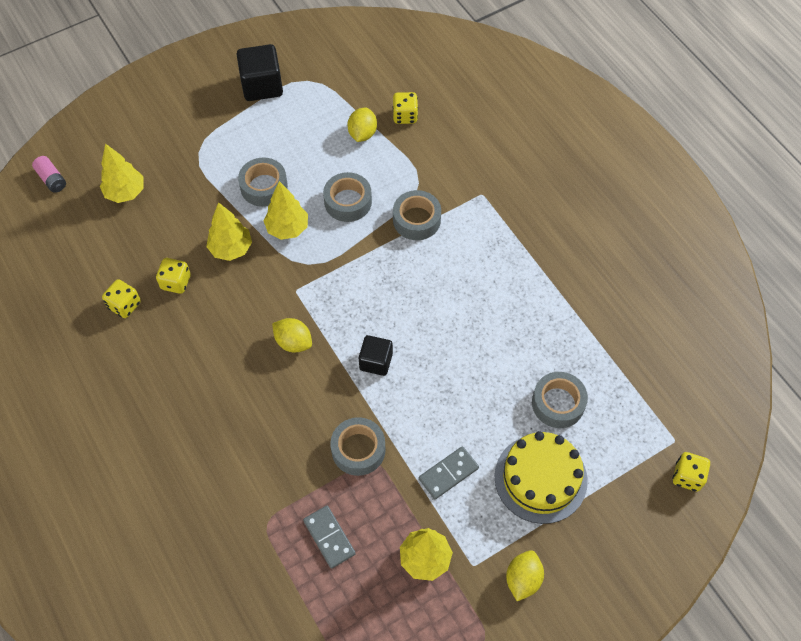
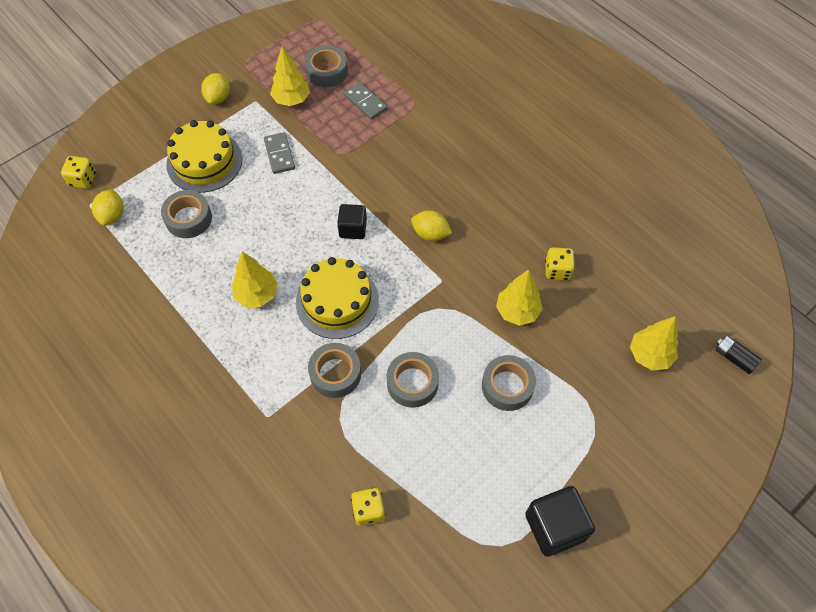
camera: 170 degrees right, 0 degrees up
(52, 179) = (734, 358): pink battery -> black battery
(124, 305) = (595, 242): yellow dice -> none
(287, 228) = (467, 342): yellow tree -> yellow tree (257, 295)
(358, 449) = (355, 160): grey tape -> grey tape (327, 71)
(362, 134) = (415, 475): yellow lemon -> yellow lemon (112, 215)
(405, 285) = (337, 301): none -> yellow cake
(448, 474) = (279, 154): grey domino -> grey domino turned 60 degrees counterclockwise

